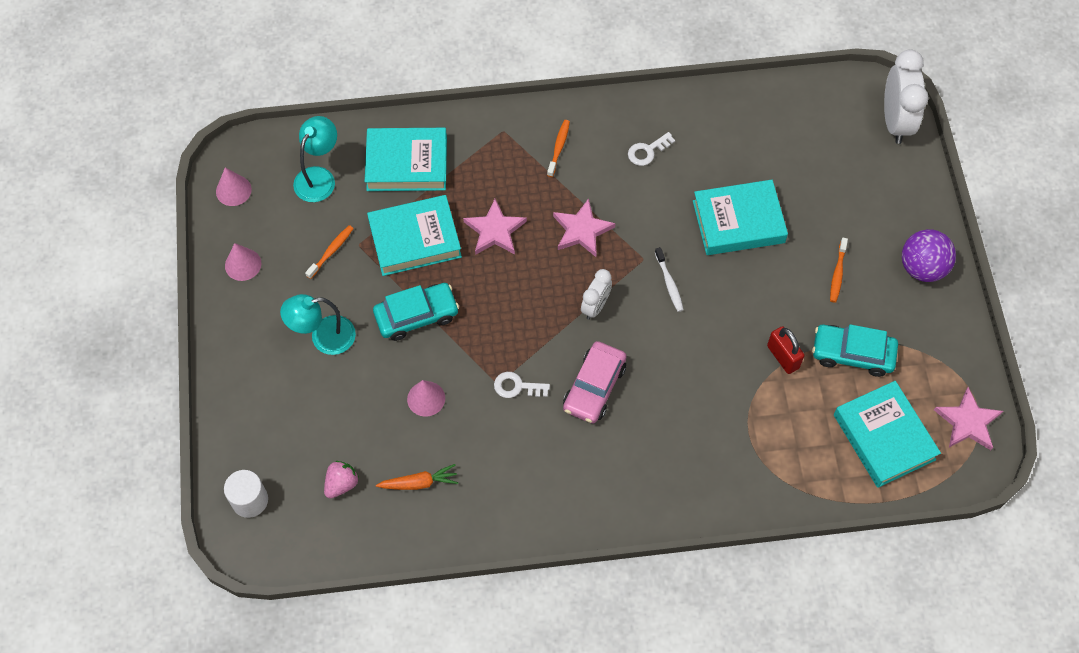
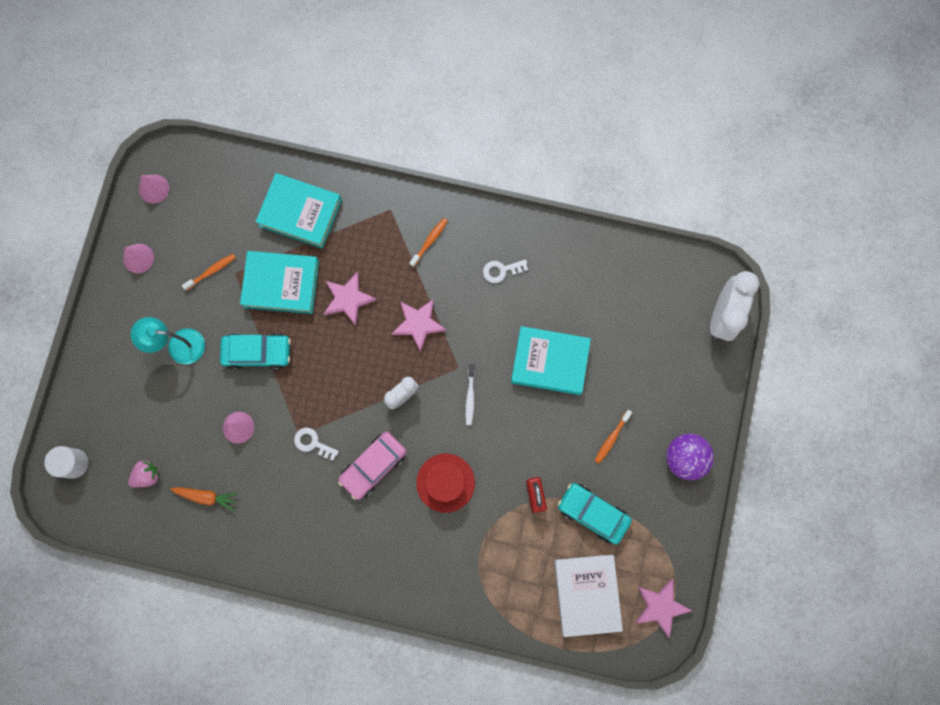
camera: 20 degrees right, 15 degrees up
(319, 177) = (225, 200): turquoise lamp -> none
(681, 377) = (445, 482): none -> red hat
(884, 437) = (586, 594): turquoise book -> white book

